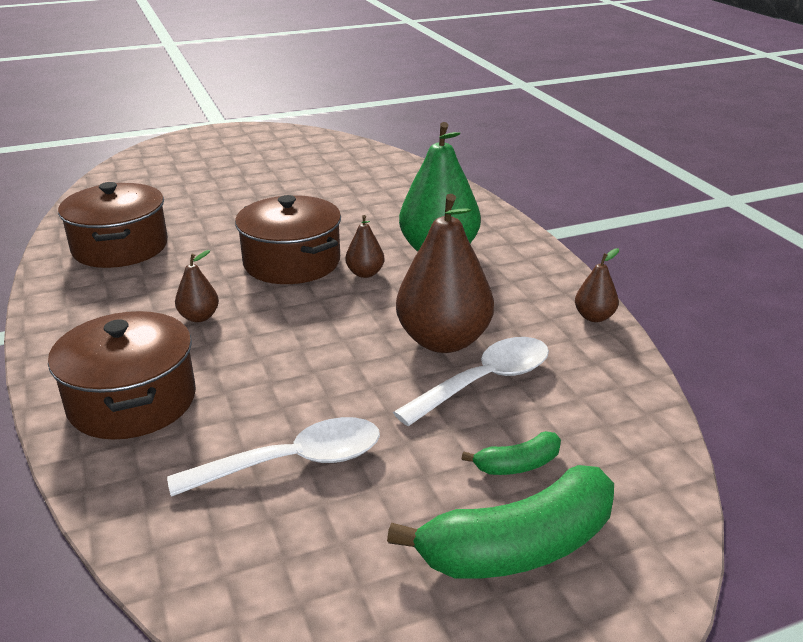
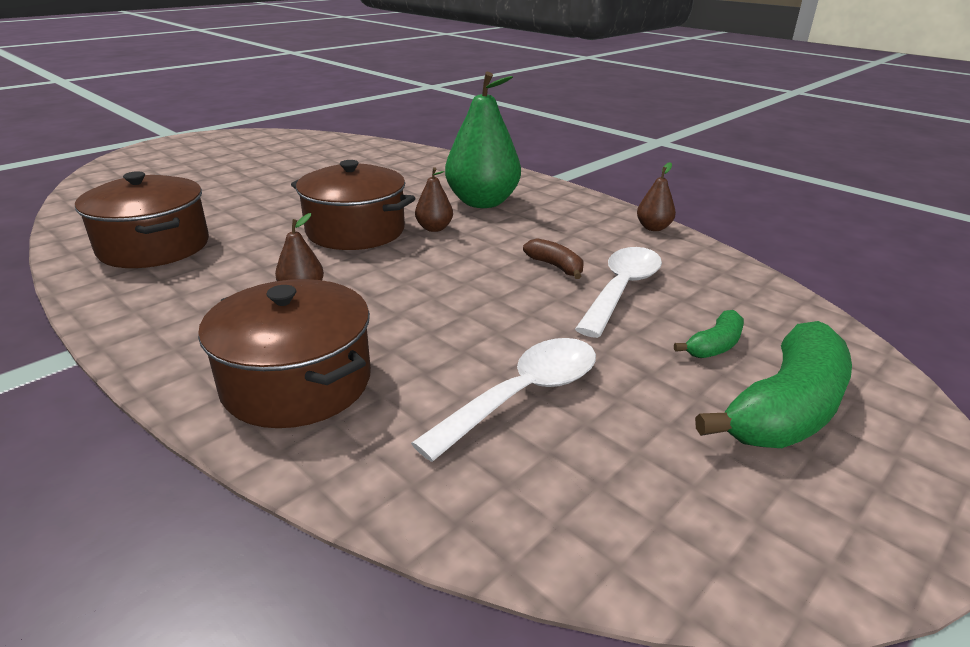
camera: 25 degrees left, 0 degrees up
(443, 341) = (555, 266): brown pear -> brown banana

